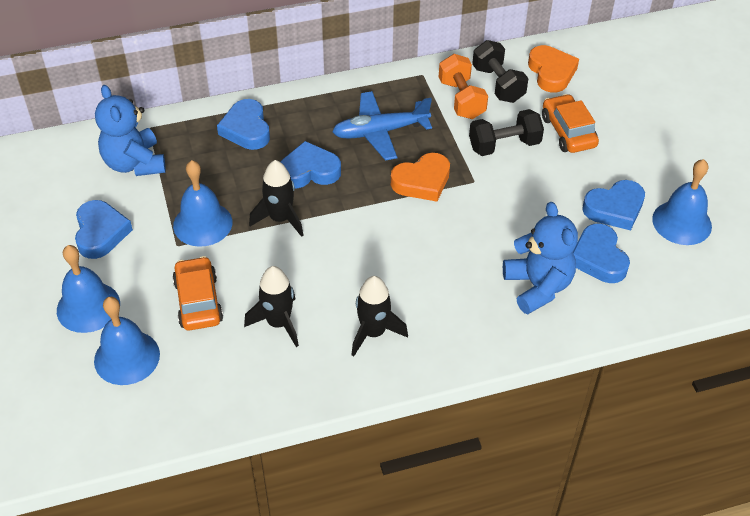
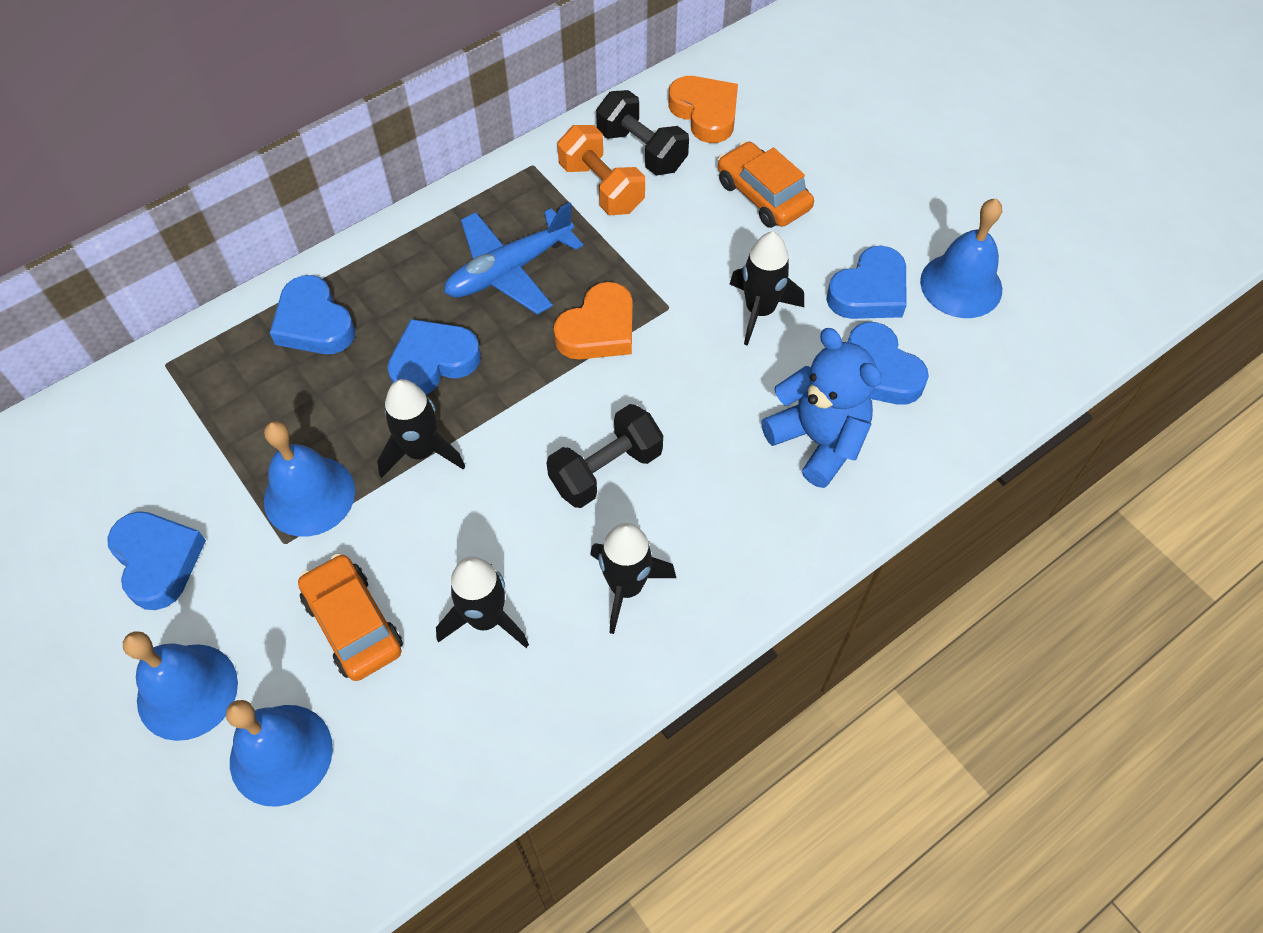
camera: 20 degrees left, 10 degrees up
(134, 163) = (165, 430): blue teddy bear -> none
(504, 145) = (687, 241): black dumbbell -> black dumbbell (606, 470)
(534, 199) = (759, 310): none -> black rocket

